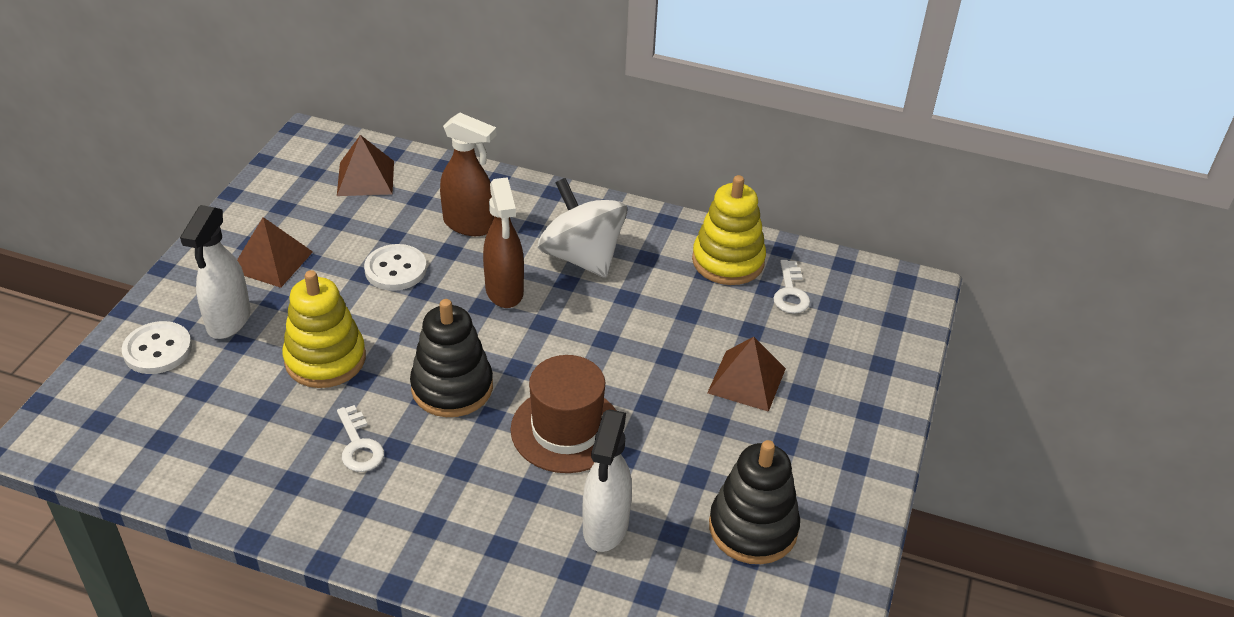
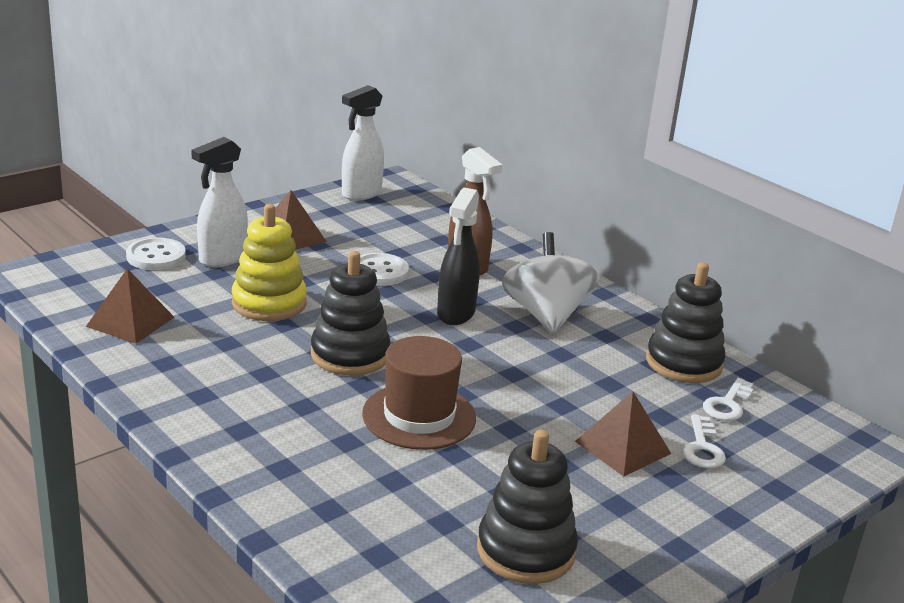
camera: 30 degrees right, 15 degrees down
(359, 445) = (239, 361): white key -> white key (702, 448)
(365, 178) = (412, 214): brown pyramid -> brown pyramid (130, 321)
(504, 291) = (455, 314): brown spray bottle -> black spray bottle
(605, 527) = (387, 492): white spray bottle -> white spray bottle (361, 194)
(728, 261) = (683, 363): yellow stacking toy -> black stacking toy

